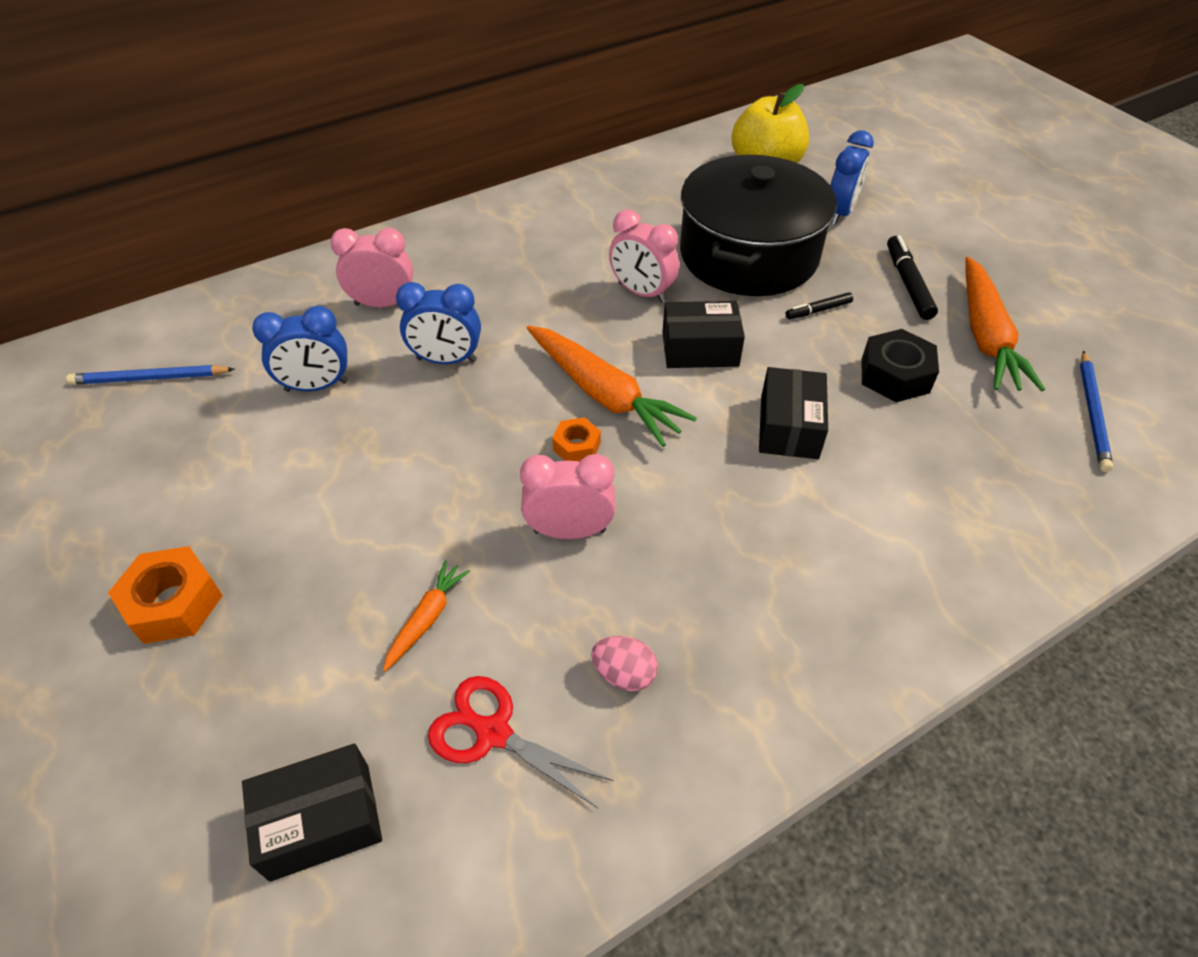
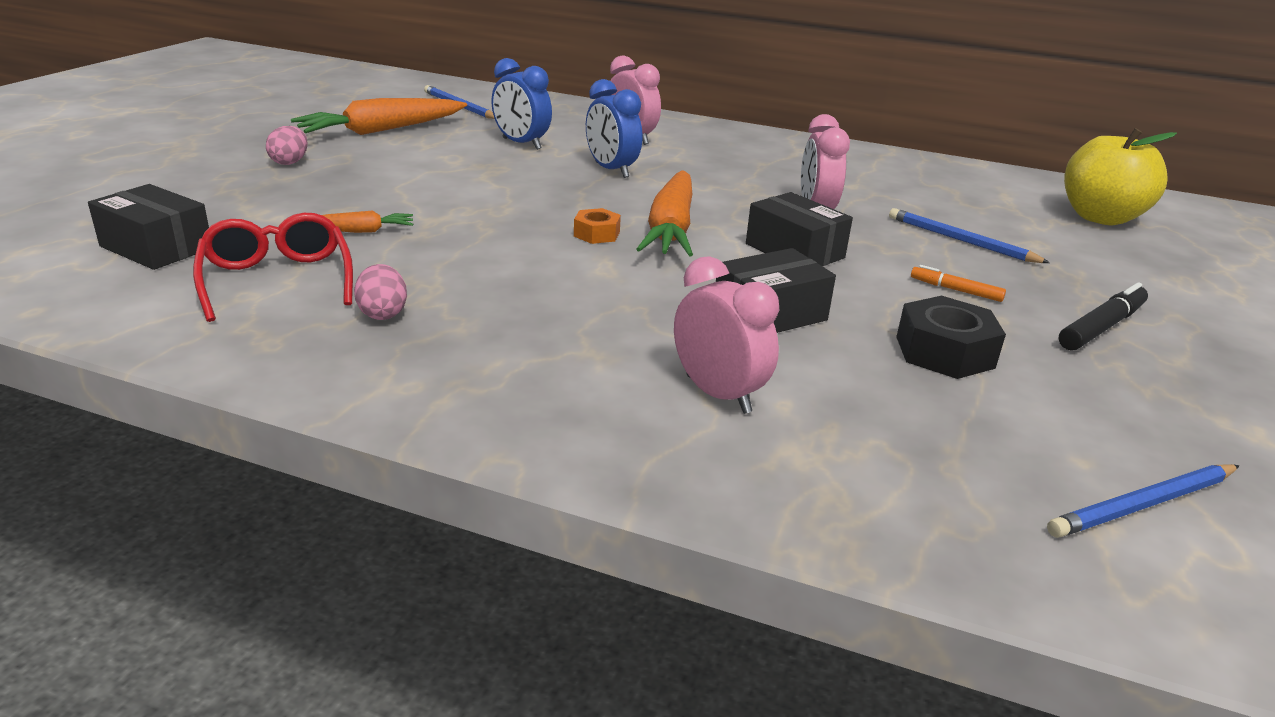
camera: 50 degrees right, 20 degrees down
(173, 603) = (290, 162): orange nut -> pink egg
(492, 732) = (277, 280): red scissors -> red glasses
(569, 531) = (504, 255): pink clock -> pink clock (718, 394)
(749, 255) = (961, 240): black pot -> blue pencil
(818, 310) = (955, 290): black marker -> orange marker
(839, 213) = (1123, 266): blue clock -> none
(985, 336) = (1121, 394): orange carrot -> orange carrot (382, 130)

